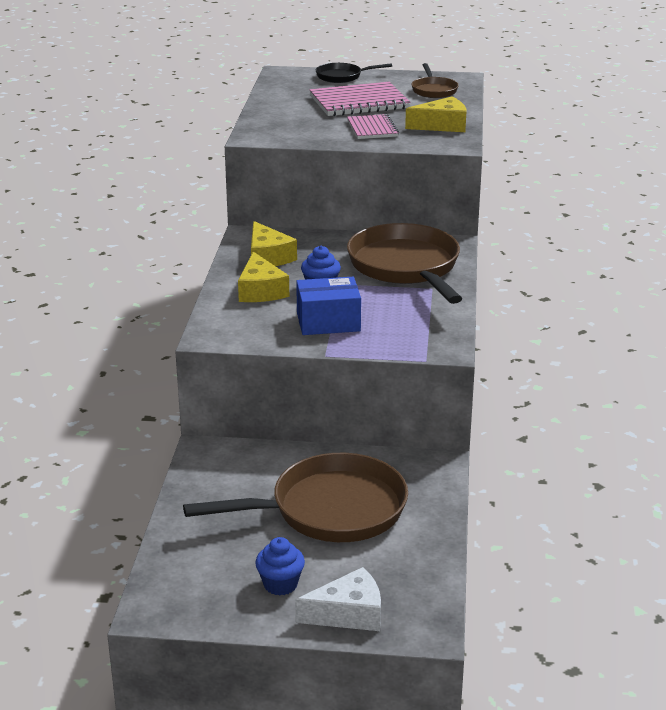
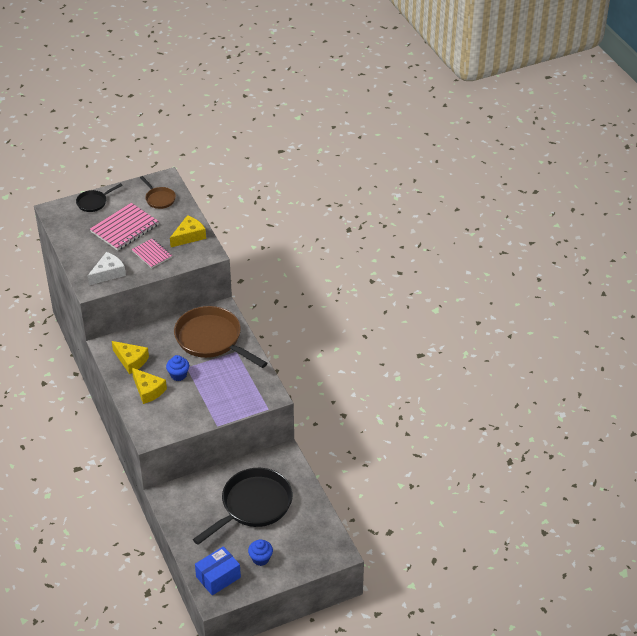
camera: 30 degrees left, 15 degrees up
(328, 322) = (201, 400): blue box -> blue box (218, 577)
(330, 510) = (253, 505): brown pan -> black pan
(348, 613) = (301, 560): white cheese -> white cheese (108, 273)

